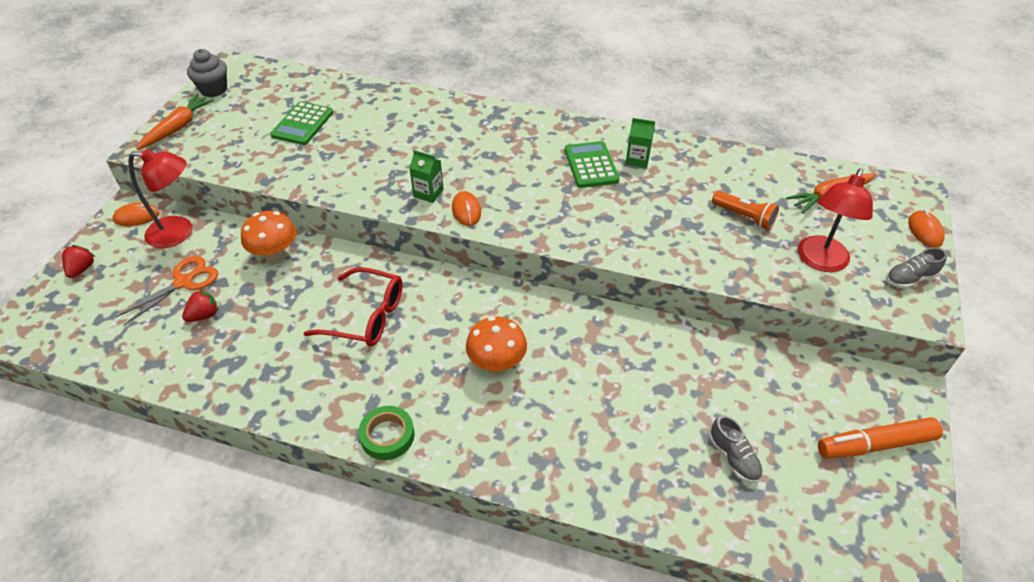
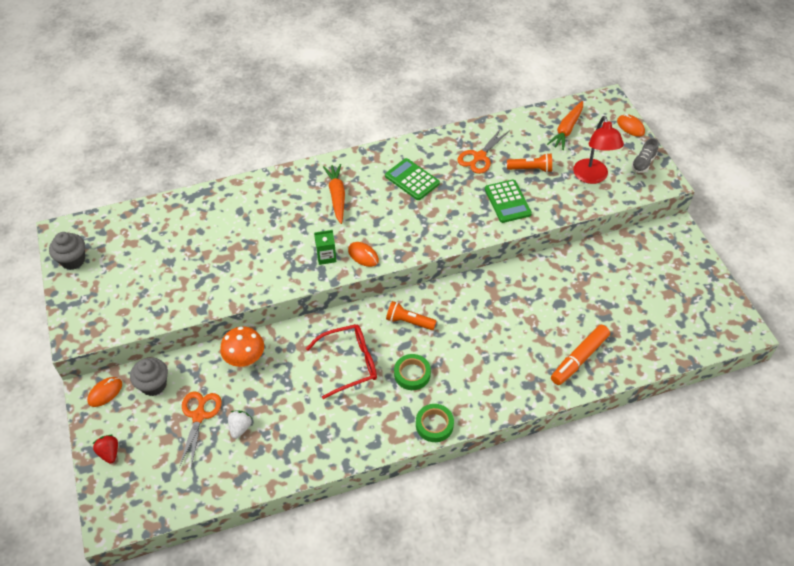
camera: 35 degrees left, 5 degrees up
(178, 127) = (82, 306): orange carrot -> orange carrot (337, 196)
(179, 233) = (153, 385): red lamp -> grey cupcake
(204, 315) = (240, 428): red strawberry -> white strawberry
(302, 124) = (179, 252): green calculator -> green calculator (507, 201)
(418, 366) = (412, 374): none -> green tape
(468, 310) = (409, 321): none -> orange flashlight
(497, 365) = (457, 345): orange mushroom -> none
(637, 159) = (437, 160): green carton -> none
(691, 177) = (479, 157): none -> orange scissors
(733, 458) = (622, 320): grey shoe -> none
(875, 445) = (681, 270): orange marker -> orange marker (579, 358)

